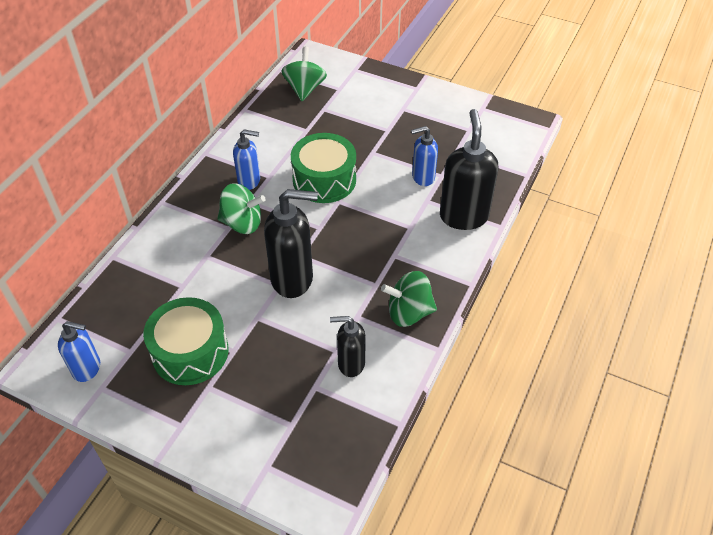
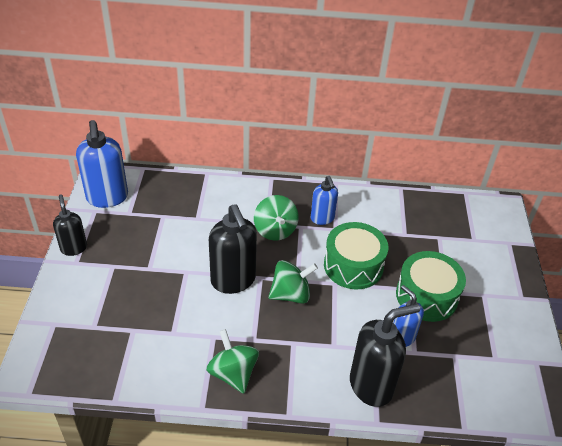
camera: 65 degrees right, 5 degrees down
(87, 368) = (107, 198): blue soap dispenser -> blue soap dispenser, size x1.69
(190, 352) = (139, 244): green drum -> green drum (426, 296)
(304, 89) = (454, 216): green spinning top -> green spinning top (291, 294)
(350, 364) = (163, 347): black soap dispenser -> black soap dispenser (74, 248)

